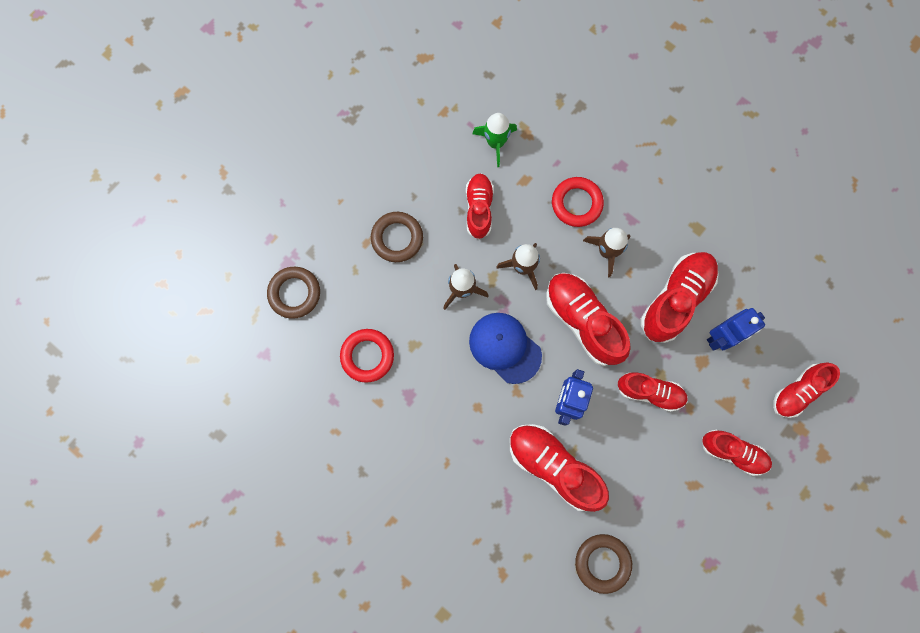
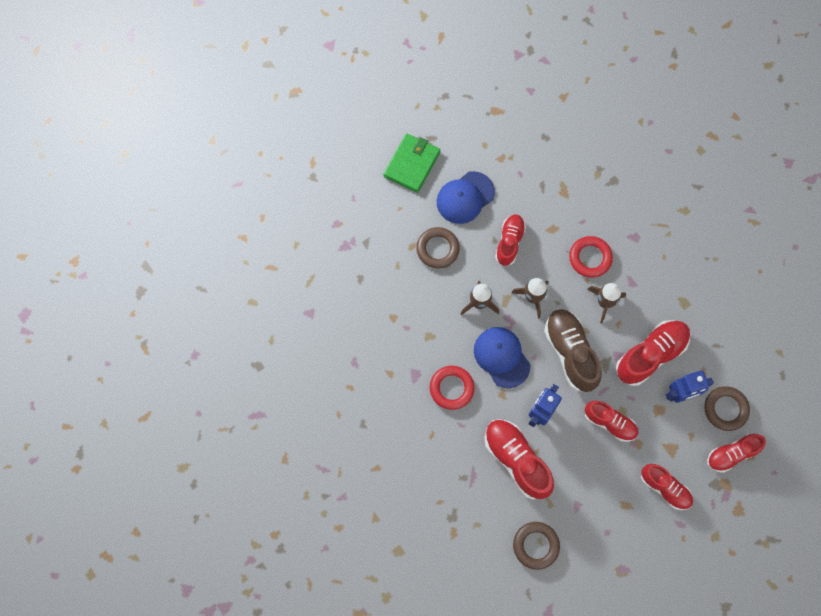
camera: 15 degrees right, 5 degrees down
(294, 293) = (345, 271): brown ring -> brown ring (725, 409)
(341, 145) = (412, 164): none -> green wallet
(367, 356) = (390, 335): red ring -> red ring (451, 388)
(414, 169) = (465, 197): none -> blue cap
(495, 143) = (536, 193): green rocket -> none
(583, 321) = (570, 353): red shoe -> brown shoe

